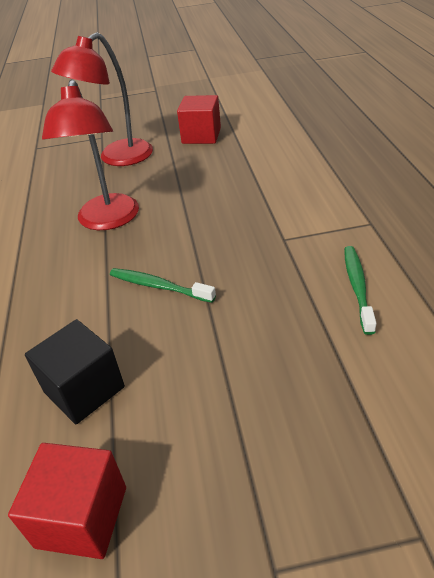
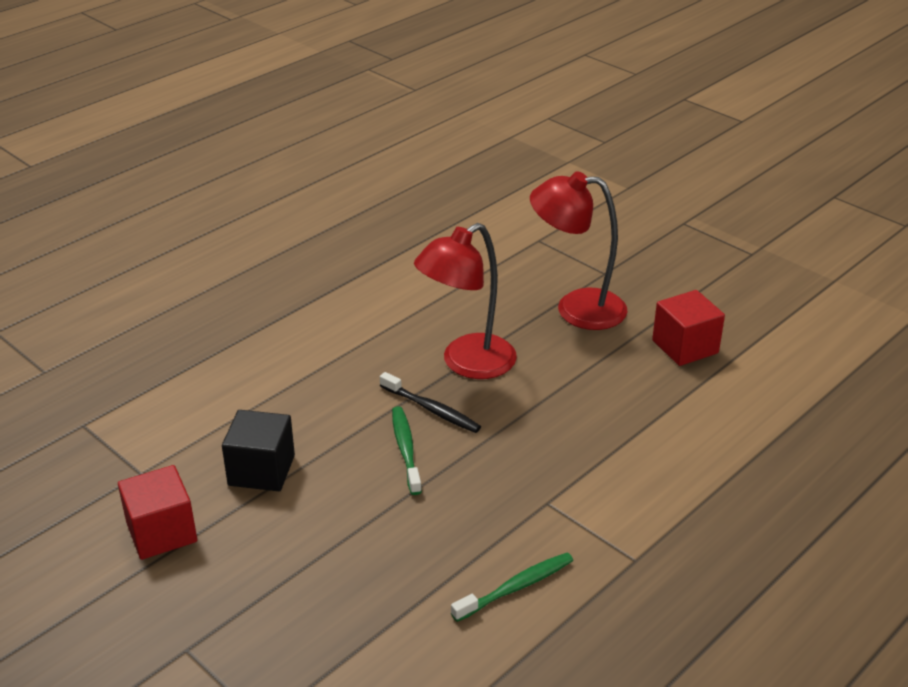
camera: 50 degrees right, 5 degrees down
(132, 256) = (431, 409): none -> black toothbrush

